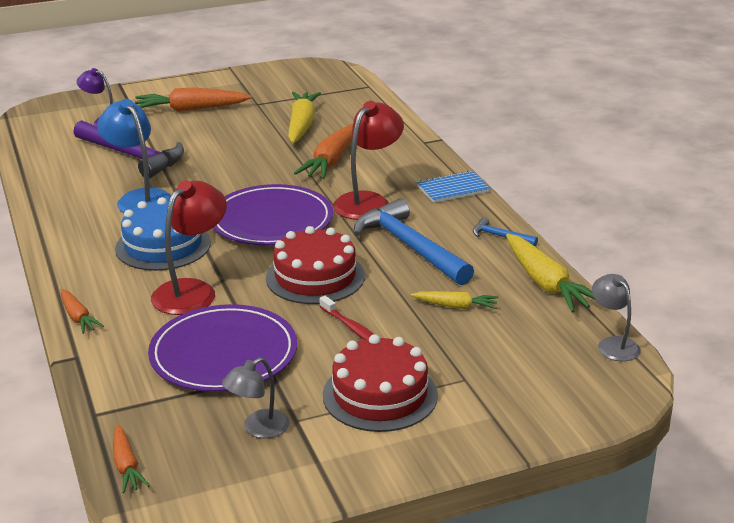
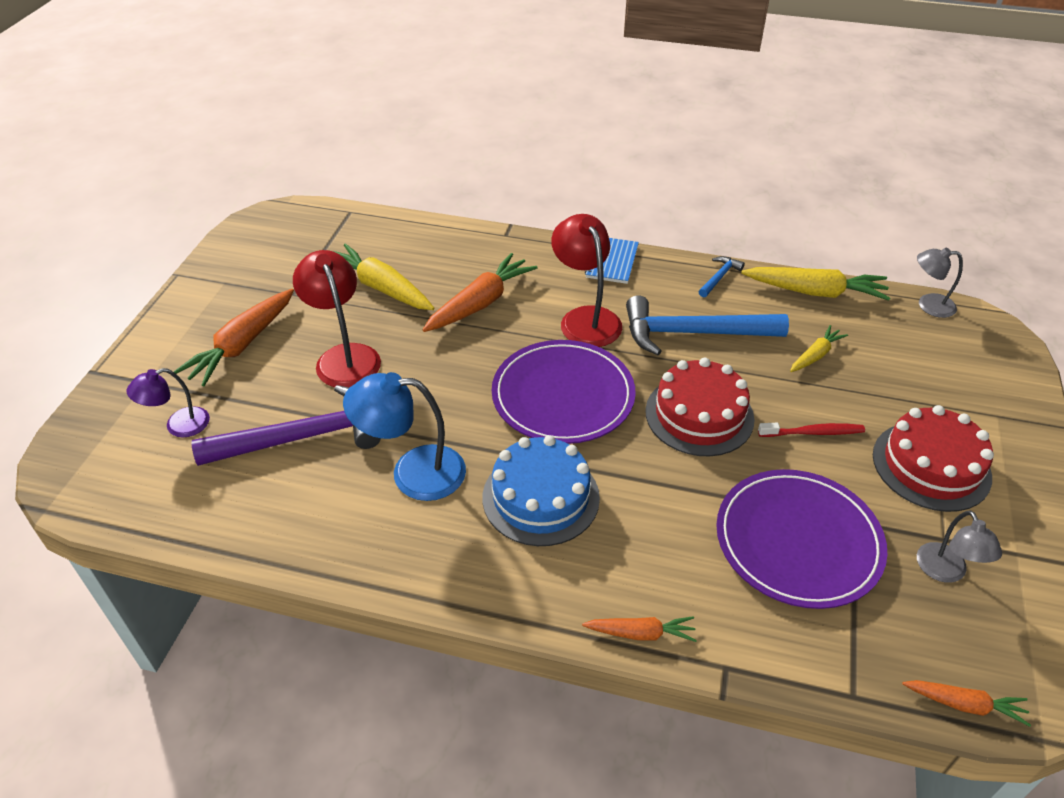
camera: 55 degrees left, 15 degrees up
(192, 291) = (656, 513): red lamp -> red lamp (344, 357)
(332, 161) = (480, 303): orange carrot -> orange carrot turned 105 degrees counterclockwise
(500, 236) = (719, 277): blue hammer -> blue hammer turned 150 degrees clockwise

